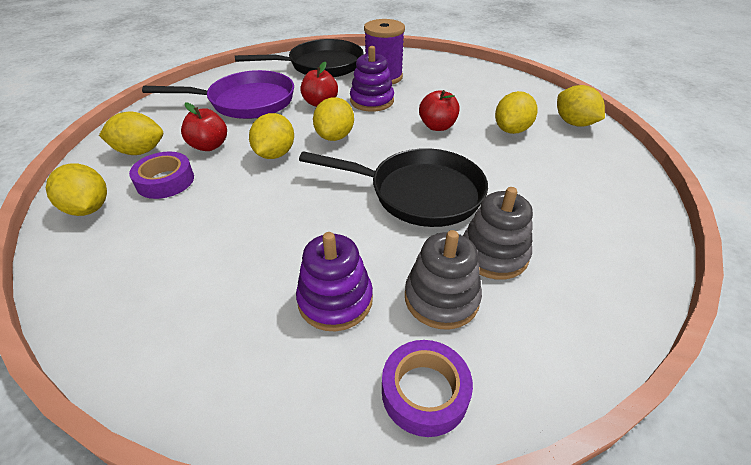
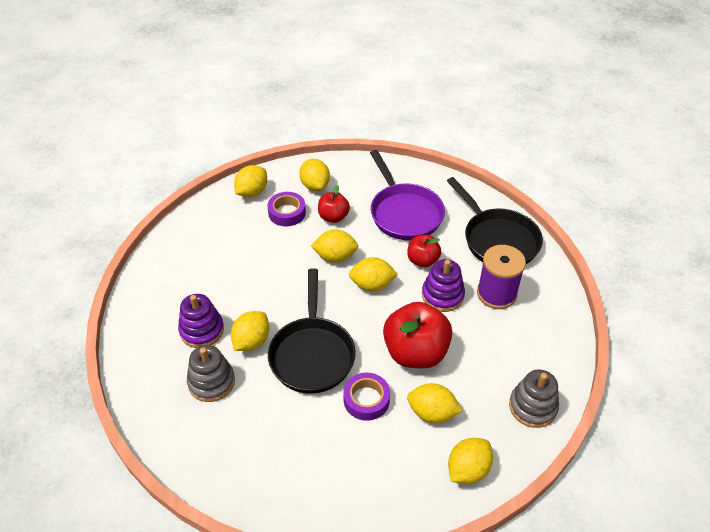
camera: 75 degrees right, 5 degrees up
(379, 244) = (251, 341): none -> yellow lemon
(424, 392) = (148, 382): purple tape -> purple tape (366, 400)
(437, 126) = (415, 352): red apple -> red apple, size x1.80
(493, 254) = (256, 407): grey stacking toy -> grey stacking toy (532, 407)

